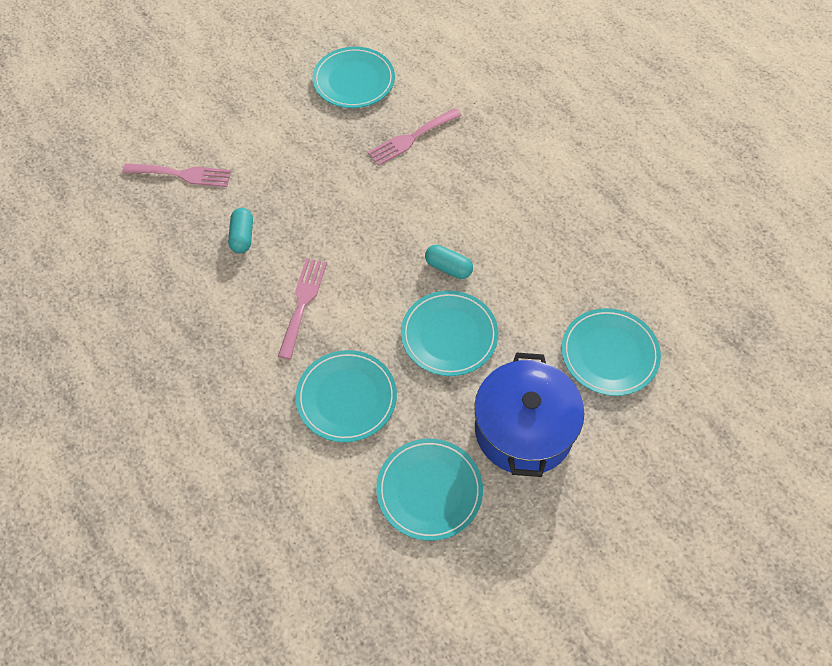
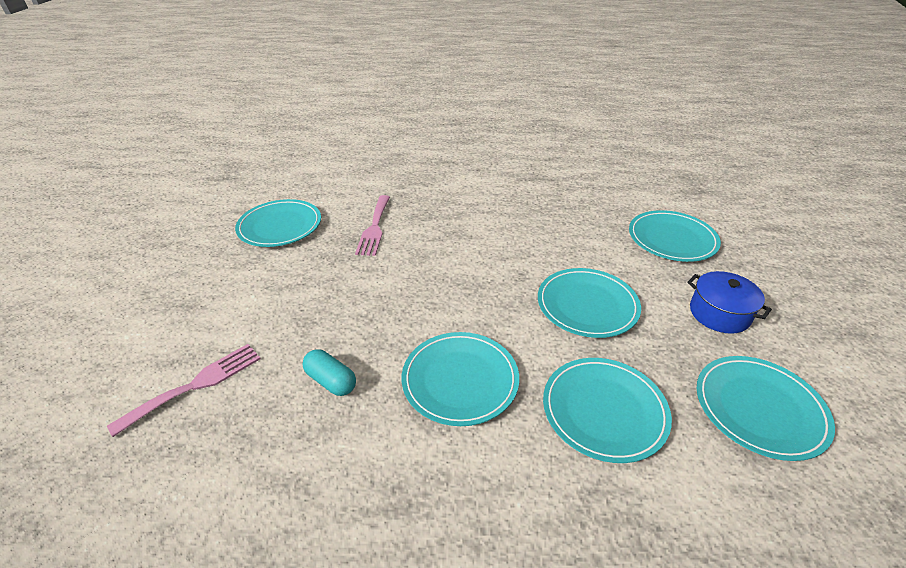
camera: 50 degrees left, 20 degrees down
(302, 303) = (460, 380): pink fork -> turquoise plate
(448, 268) = (518, 271): turquoise capsule -> none
(523, 430) = (719, 313): blue pot -> blue pot, size x0.58

